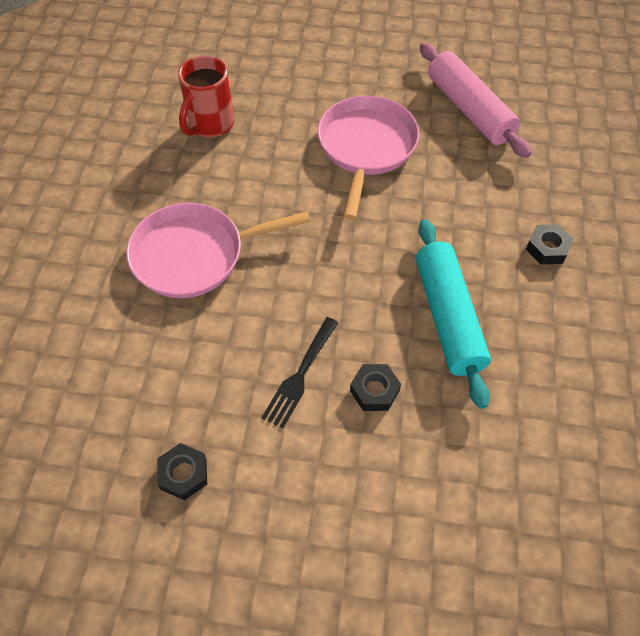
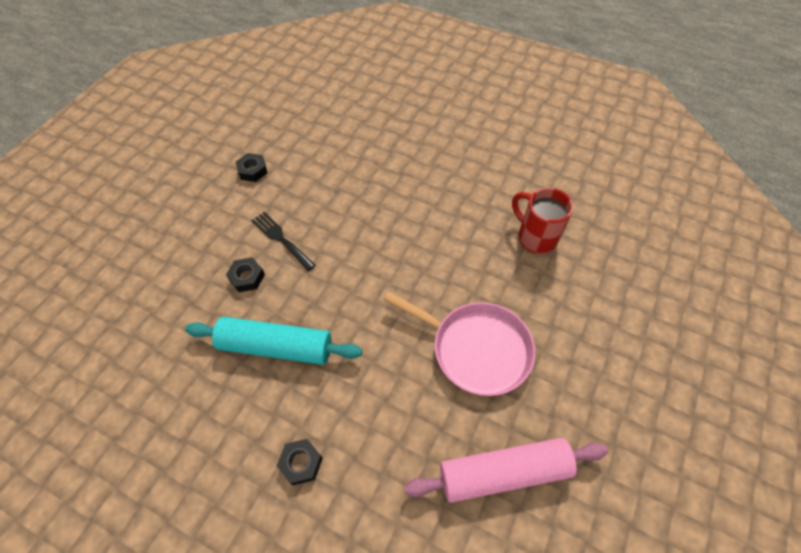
camera: 110 degrees right, 0 degrees up
(194, 255) = (403, 202): pink pan -> none

